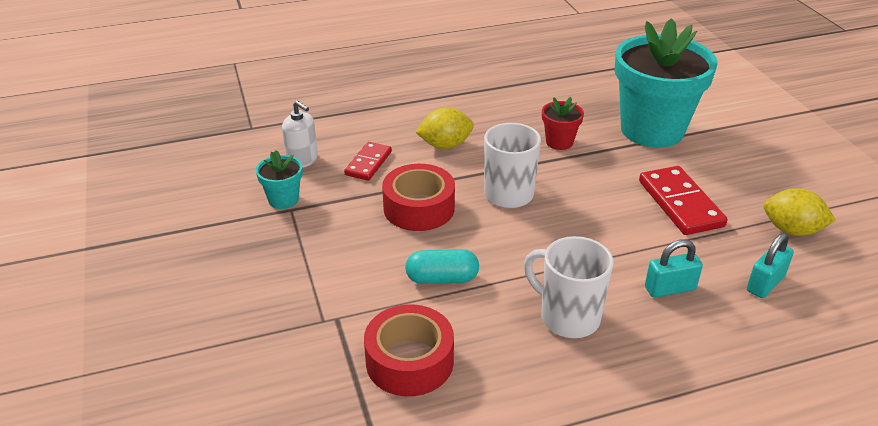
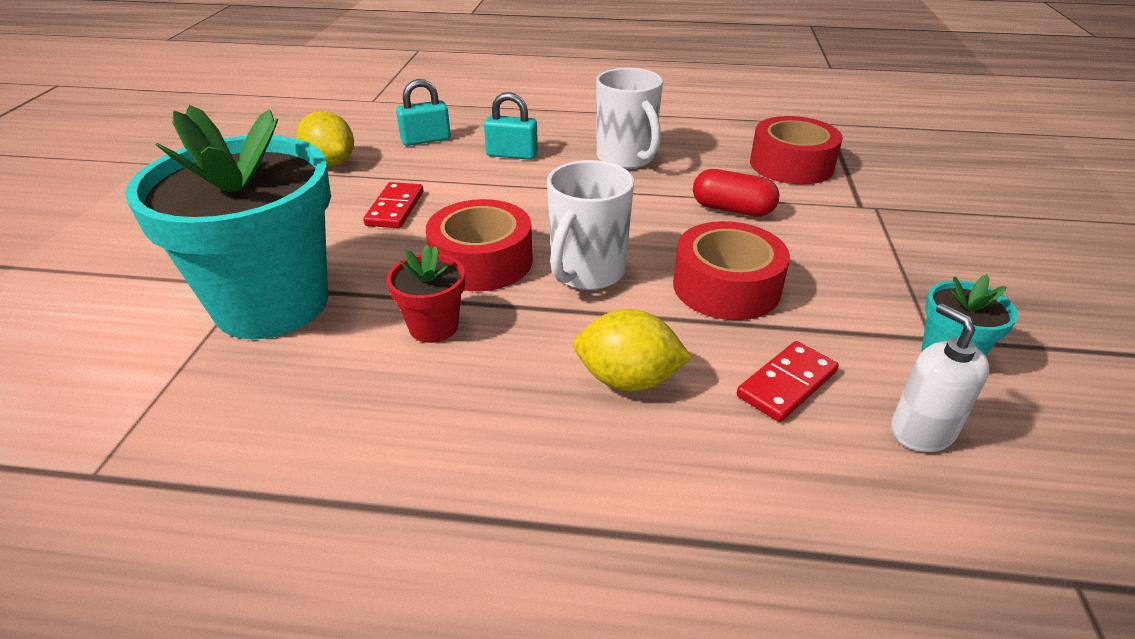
camera: 155 degrees left, 0 degrees up
(442, 279) = (732, 209): turquoise capsule -> red capsule
(577, 183) = (481, 261): none -> red tape
(680, 203) = (395, 208): red domino -> red domino, size x0.63

